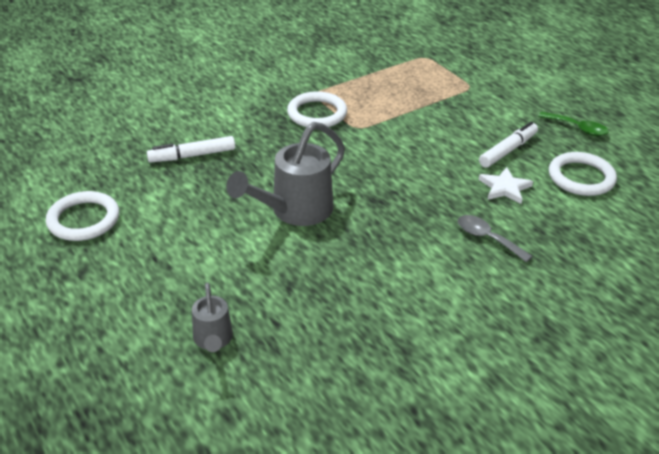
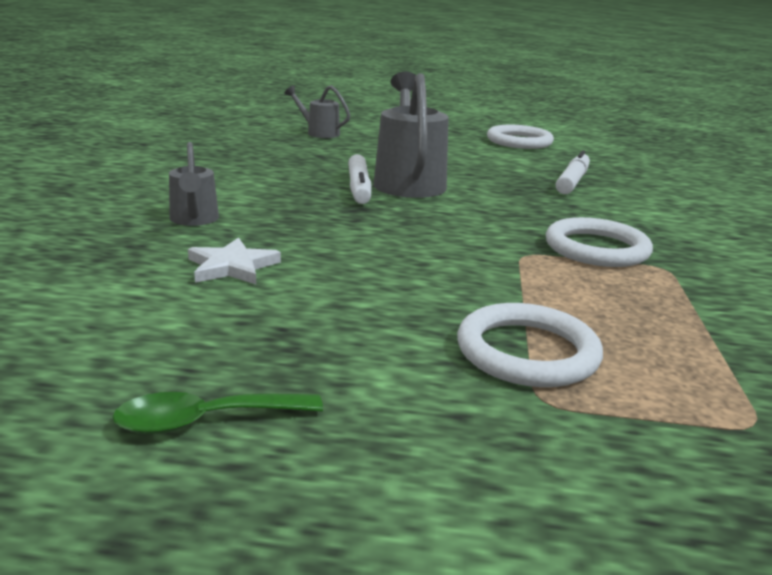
camera: 130 degrees right, 15 degrees down
(487, 238) = (194, 220): grey spoon -> grey watering can
(507, 150) = (291, 312): white marker -> white marker (359, 188)
(581, 177) = (120, 324): white ring -> white ring (527, 352)

